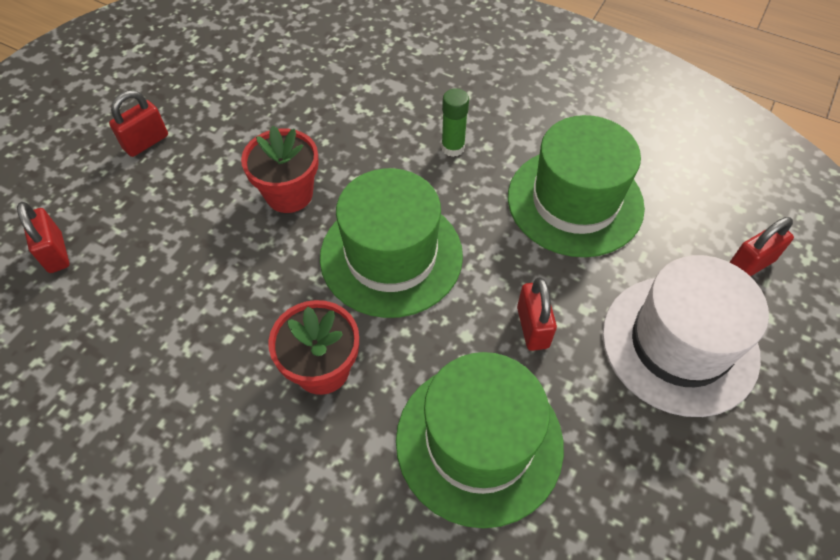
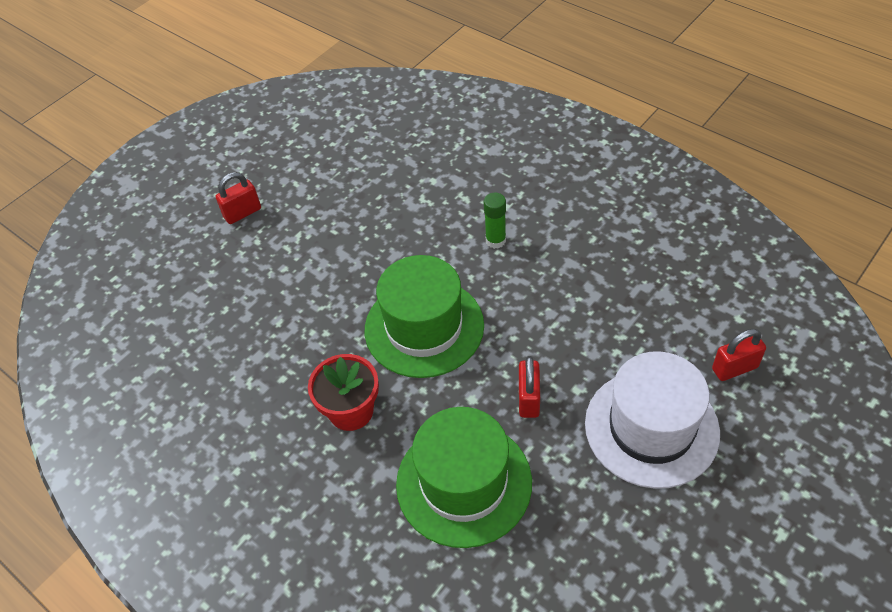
camera: 15 degrees right, 5 degrees down
(55, 253) = (161, 297): red padlock -> none
(289, 194) = (350, 267): red flower pot -> none
(575, 201) = (591, 298): green hat -> none

